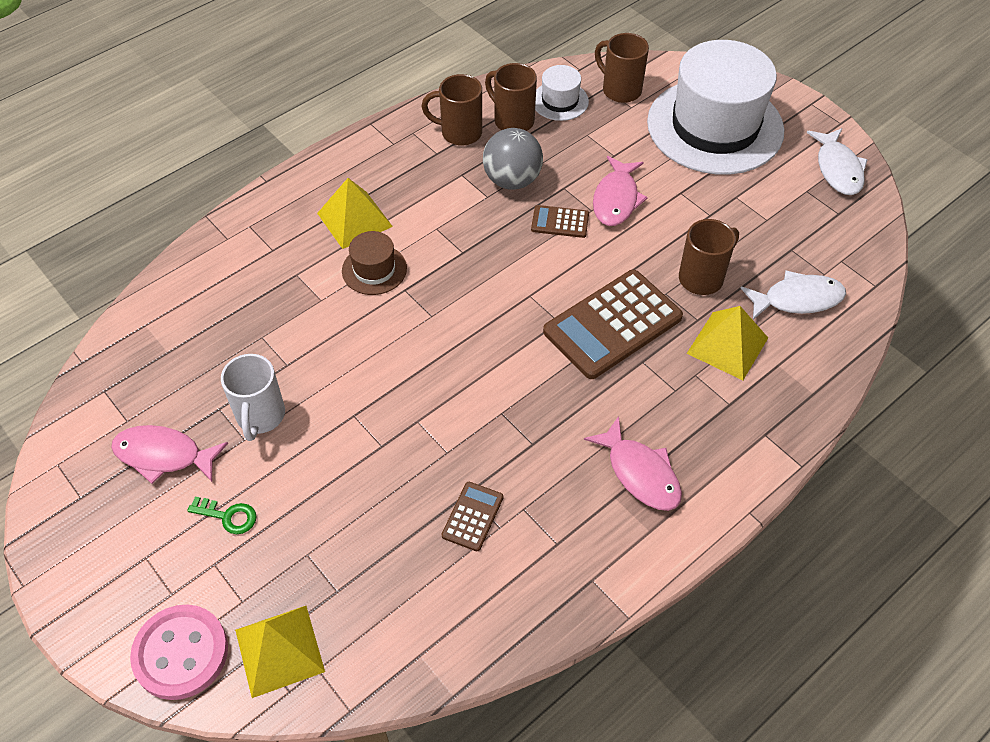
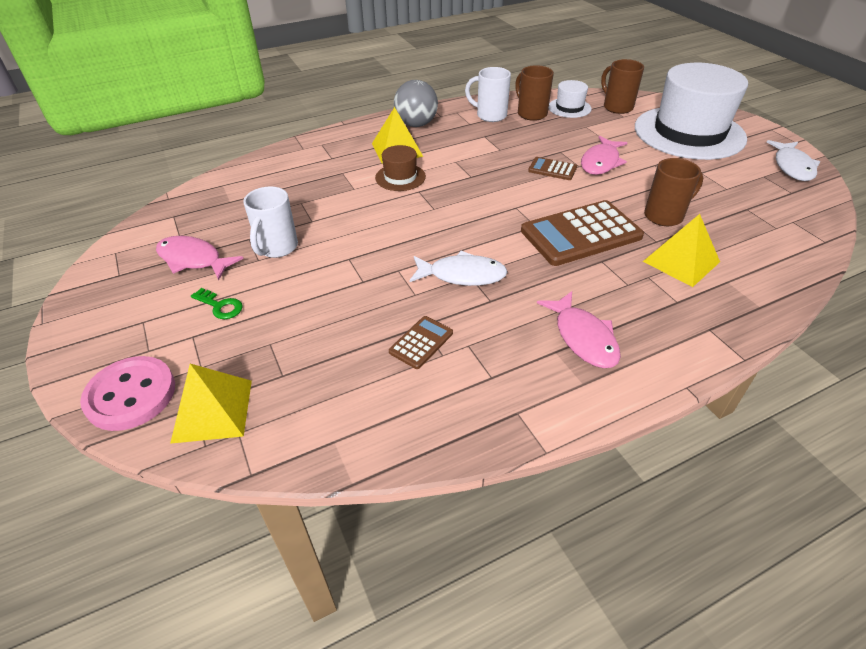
camera: 15 degrees right, 10 degrees down
(459, 133) = (490, 115): brown mug -> white mug
(512, 180) = (521, 143): grey ball -> grey ball (416, 124)
(797, 299) = (750, 240): white fish -> white fish (462, 275)

